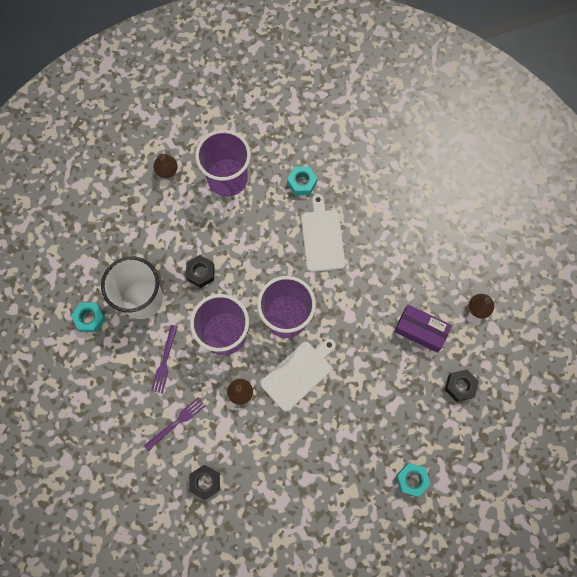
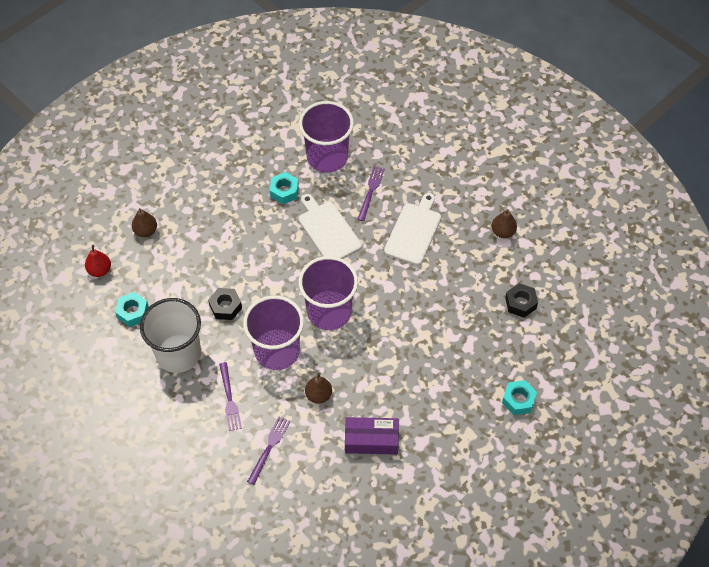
camera: 25 degrees left, 15 degrees down
(90, 318) = (134, 392): turquoise nut -> turquoise nut (133, 312)
(113, 191) = (100, 270): none -> red pear
(205, 482) = (324, 488): black nut -> none
(227, 179) = (210, 215): purple cup -> purple cup (327, 157)
(298, 374) = (366, 355): white cutting board -> white cutting board (414, 231)
(378, 216) = (371, 191): none -> purple fork
(420, 330) = (460, 271): purple box -> purple box (371, 440)

